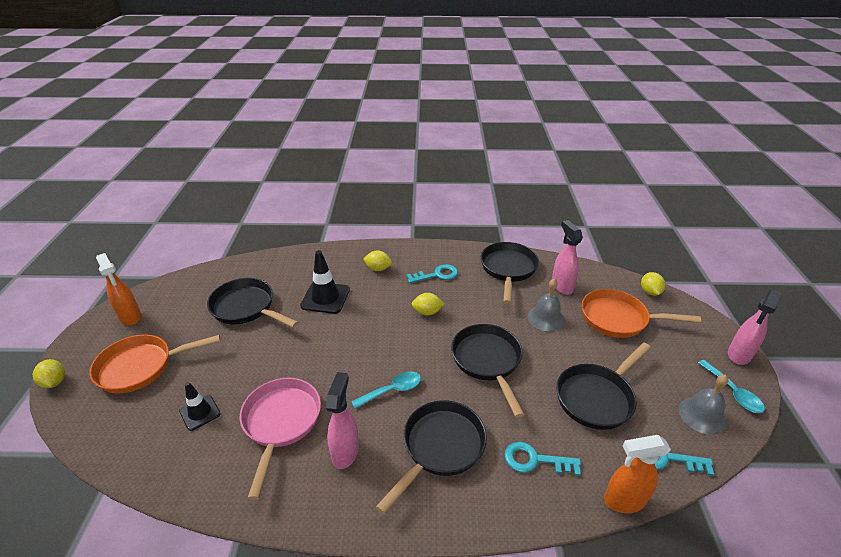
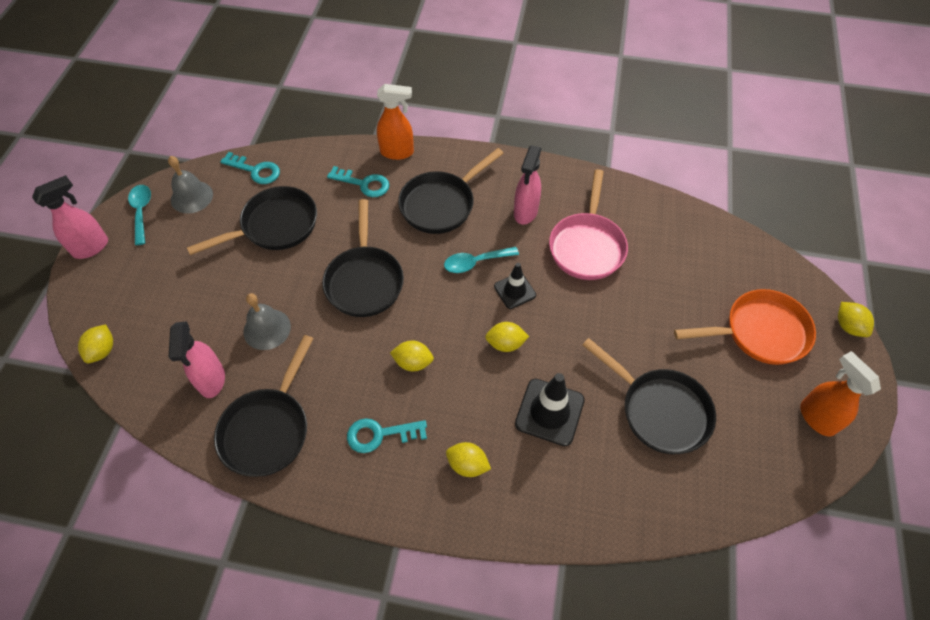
camera: 170 degrees left, 20 degrees up
(200, 412) = (670, 267): black traffic cone -> black traffic cone (514, 291)
(359, 332) = (505, 344): none -> yellow lemon
(618, 319) = (179, 314): orange pan -> none
(623, 501) = (311, 149): orange spray bottle -> orange spray bottle (397, 152)

